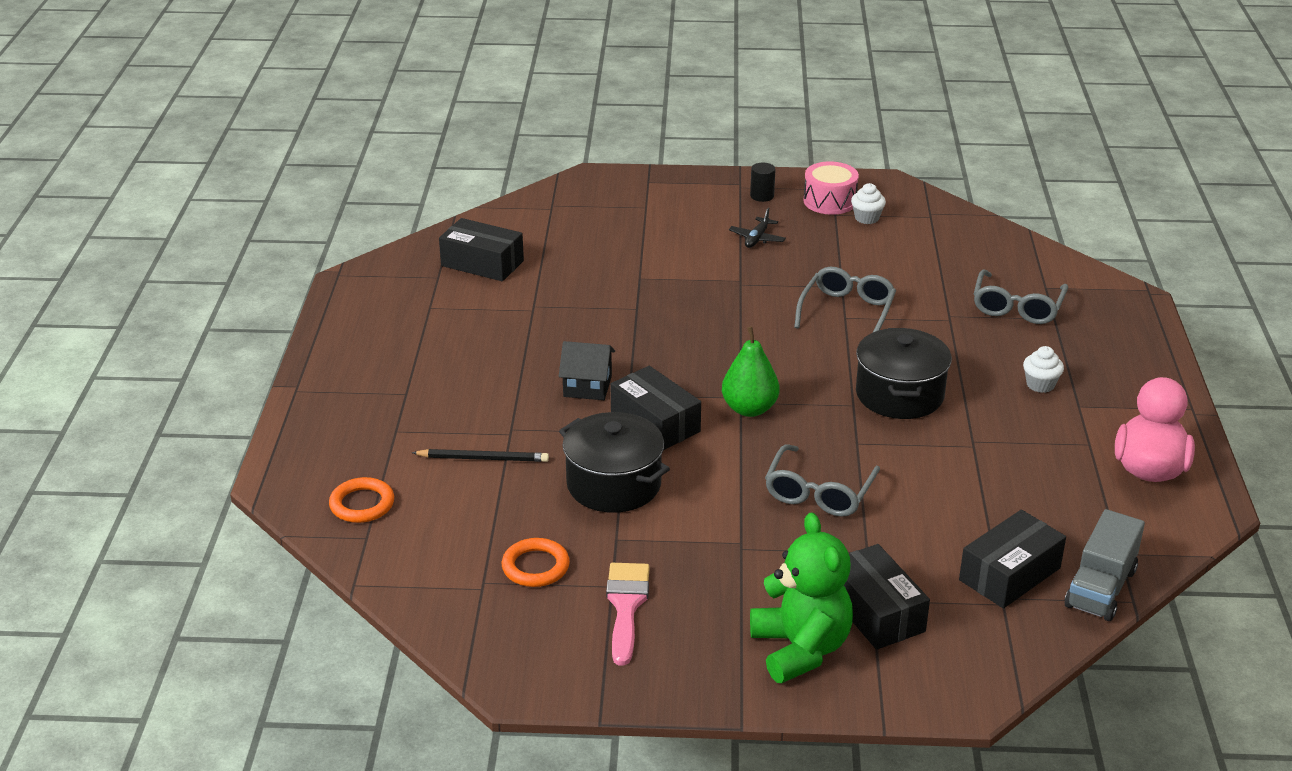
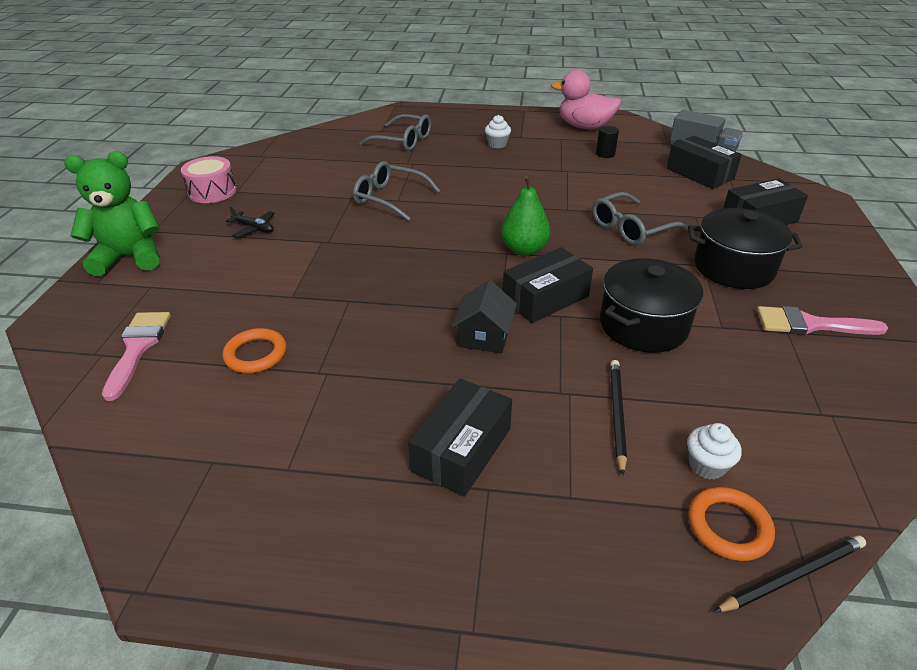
camera: 85 degrees left, 5 degrees up
(317, 528) = (791, 576): none -> black pencil
(482, 263) = (199, 416): black box -> black box (462, 450)
(535, 567) = (782, 377): orange ring -> orange ring (256, 354)
(560, 221) = (138, 348): none -> pink brush
(762, 196) = (179, 221): black cylinder -> black cylinder (605, 154)
(800, 649) = (814, 249): green teddy bear -> green teddy bear (130, 257)
(819, 492) = (631, 228): grey glasses -> grey glasses turned 120 degrees clockwise
(867, 218) = (251, 179): white cupcake -> white cupcake (707, 465)
(899, 395) = (506, 189): black pot -> black pot (733, 267)

